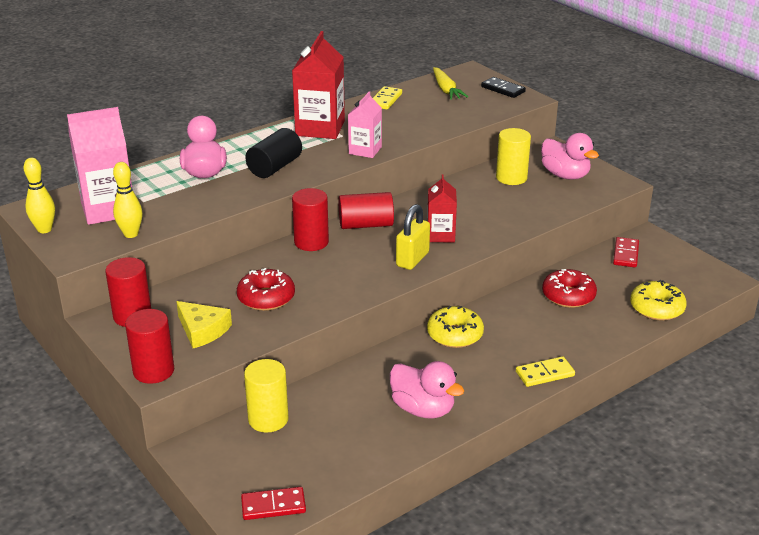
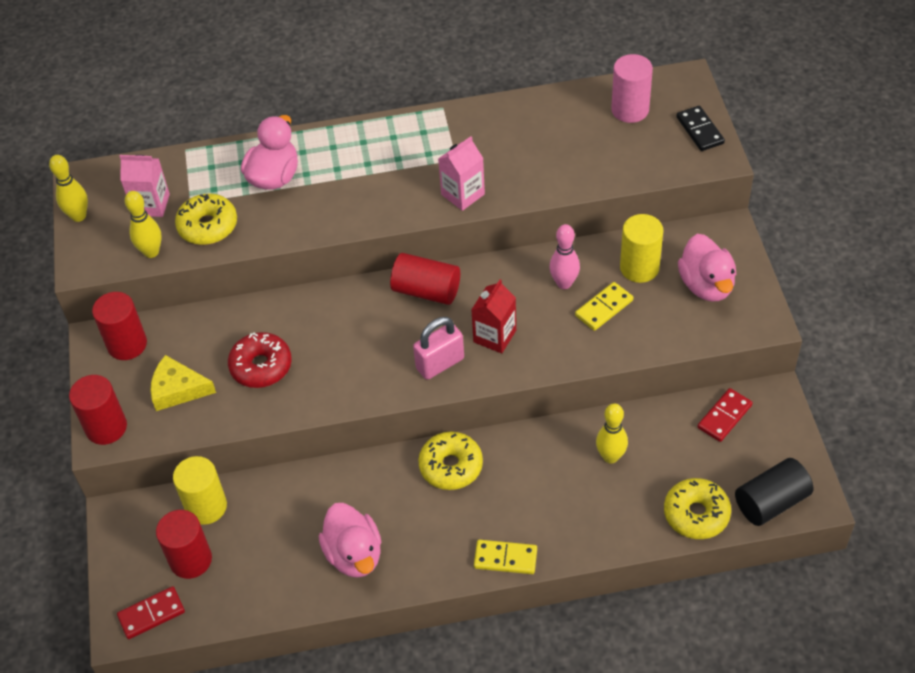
camera: 30 degrees right, 20 degrees up
(108, 209) = (151, 204): pink carton -> pink carton, size x0.60
(170, 209) = (208, 226): none -> yellow donut
(202, 330) = (177, 389): yellow cheese -> yellow cheese turned 120 degrees clockwise
(273, 506) = (151, 614): red domino -> red domino turned 45 degrees counterclockwise
(275, 167) = (350, 192): black cylinder -> black cylinder (771, 502)
(311, 242) = (354, 298): red cylinder -> red cylinder (191, 560)
(320, 128) = (439, 138): red carton -> none
(385, 100) = (545, 108): yellow domino -> yellow domino (604, 308)
(412, 259) = (440, 363): yellow padlock -> pink padlock
(446, 90) = (630, 110): yellow carrot -> pink cylinder
(466, 197) = (564, 283): none -> pink bowling pin
(568, 296) = (610, 457): red donut -> yellow bowling pin

